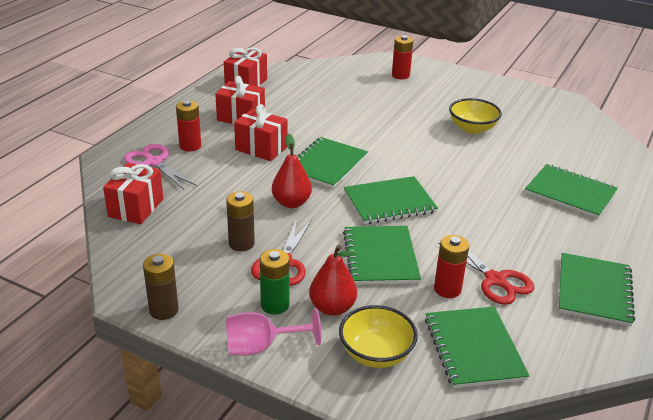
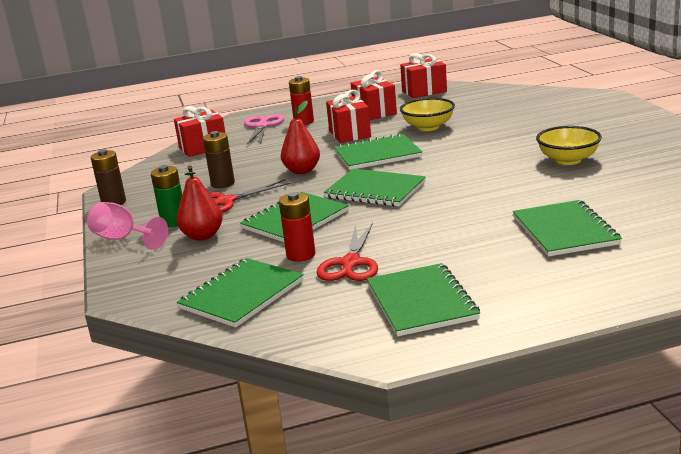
camera: 50 degrees right, 10 degrees down
(376, 354) = (175, 270): yellow bowl -> yellow bowl (428, 127)
(400, 75) = (580, 108): red battery -> none
(594, 291) = (421, 302): green notebook -> green notebook turned 75 degrees counterclockwise

